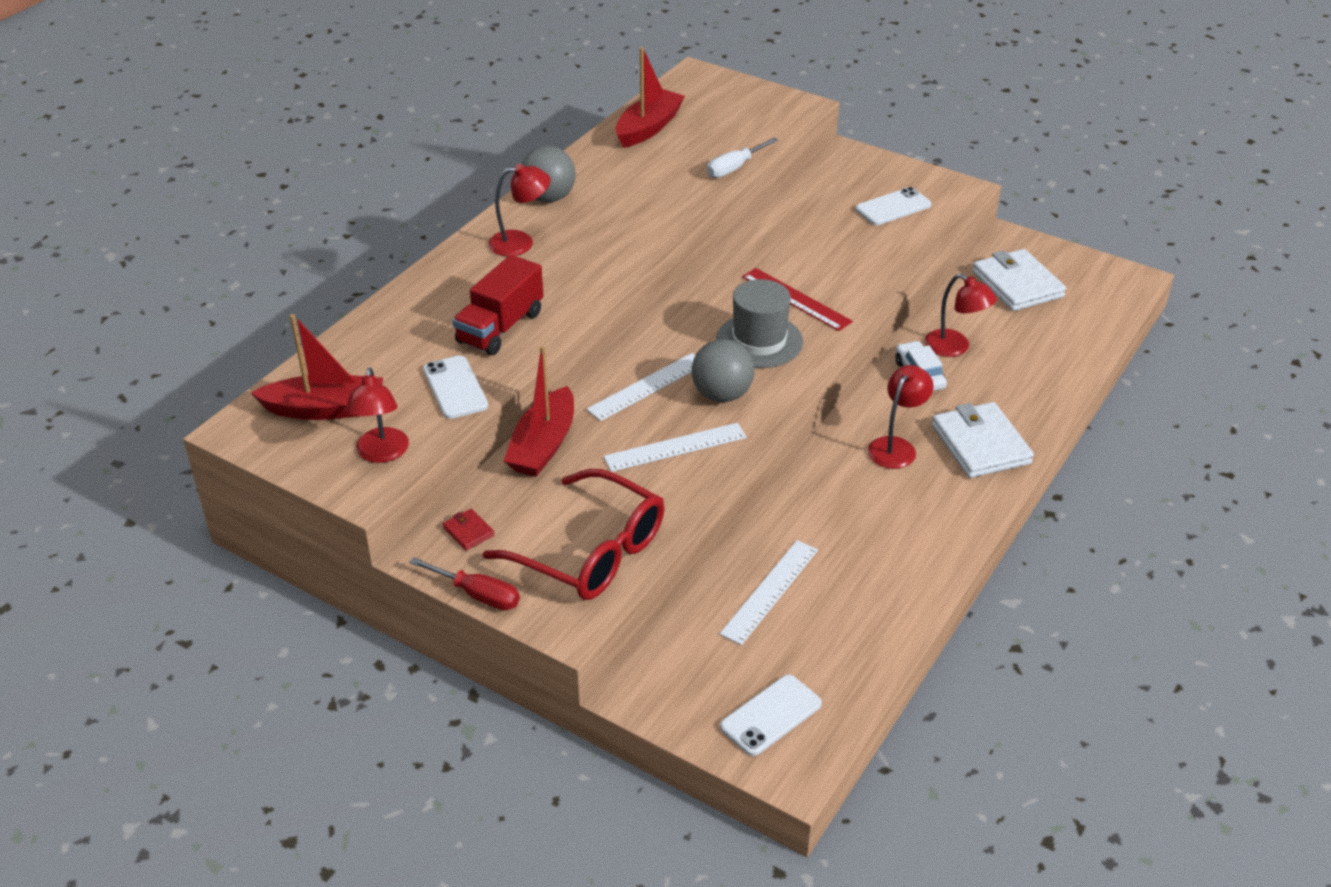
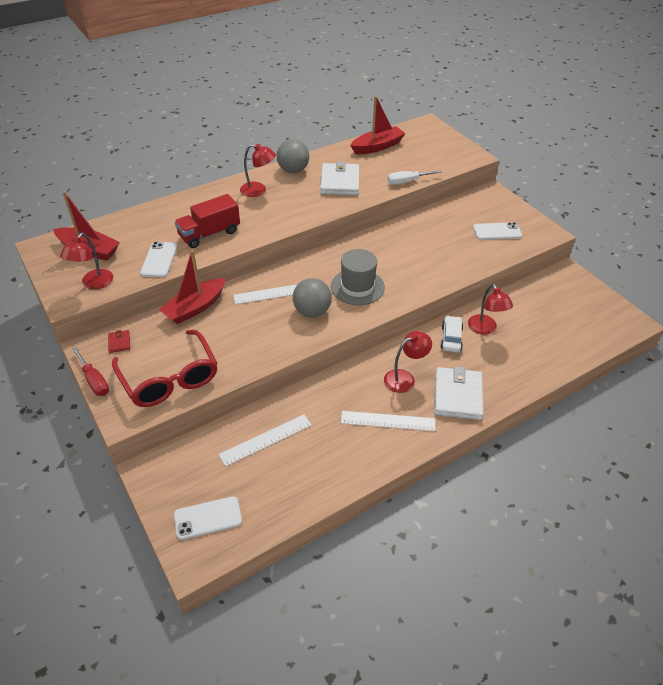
camera: 25 degrees right, 5 degrees up
(675, 447) = (262, 334): white ruler -> white ruler (388, 421)
(796, 299) = (397, 269): red ruler -> none
(1017, 284) = (553, 302): white wallet -> white wallet (340, 182)

